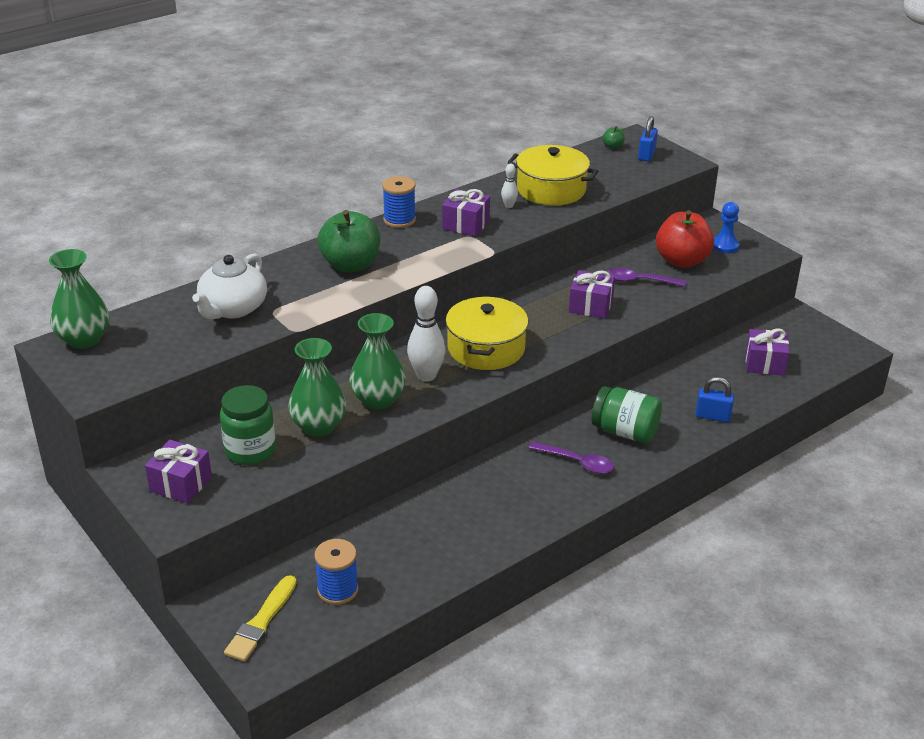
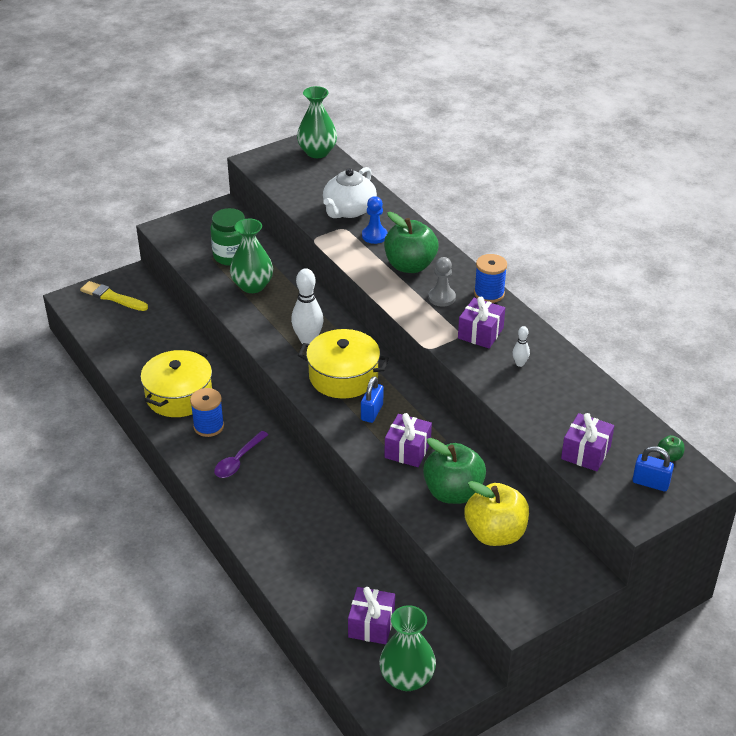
camera: 95 degrees right, 5 degrees up
(181, 484) = (203, 229): purple gift -> purple gift (586, 453)
(232, 309) = (349, 210): white teapot -> white teapot turned 90 degrees counterclockwise
(337, 590) = (130, 328): blue spool -> blue spool (208, 426)
(378, 400) = (280, 314): green vase -> green vase (407, 678)
(408, 246) = (441, 298): none -> grey pawn
(551, 190) = (556, 396): yellow pot -> yellow pot (179, 395)
(625, 432) = (274, 497): green jar -> none
(639, 281) = (453, 492): purple spoon -> green apple
(682, 261) = (495, 533): red apple -> yellow apple
(713, 416) = (287, 564): blue padlock -> blue padlock (372, 412)
(725, 246) = (530, 578): blue pawn -> blue pawn (374, 236)

